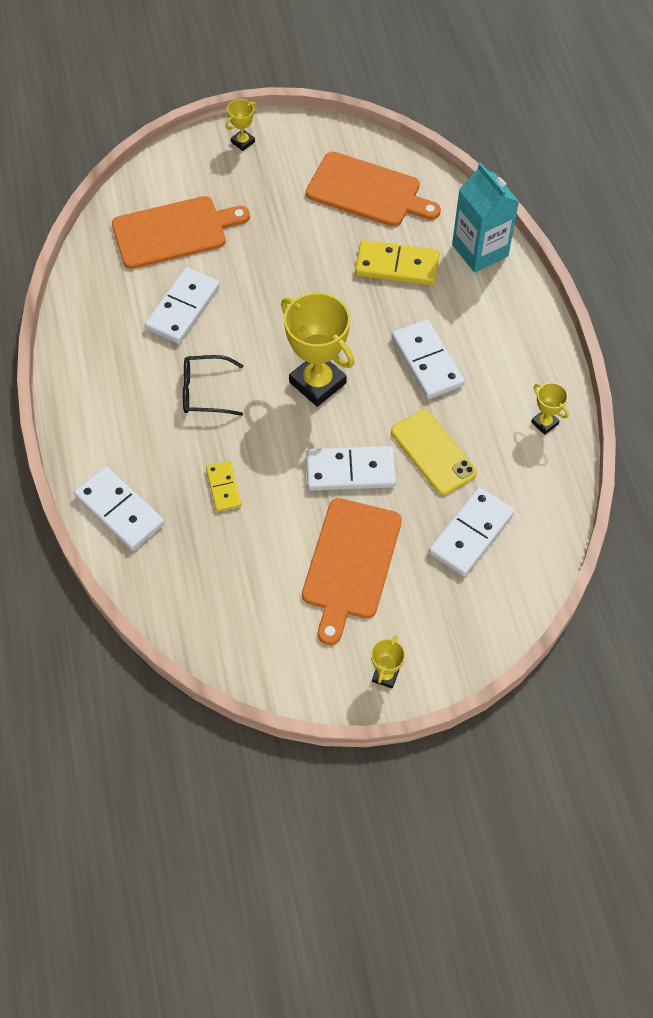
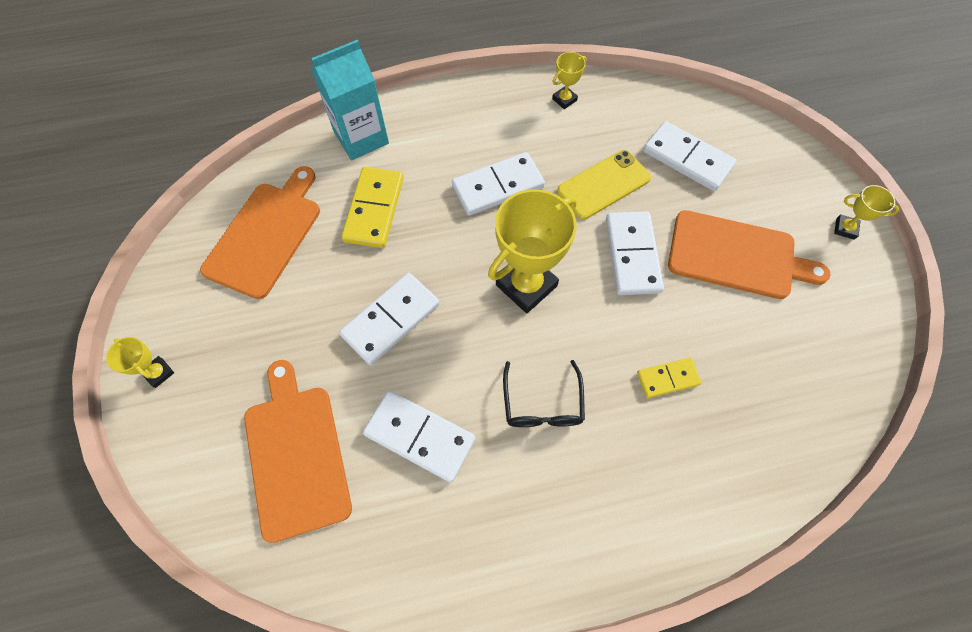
camera: 90 degrees left, 5 degrees up
(120, 510) = (714, 496): white domino -> white domino (391, 320)

